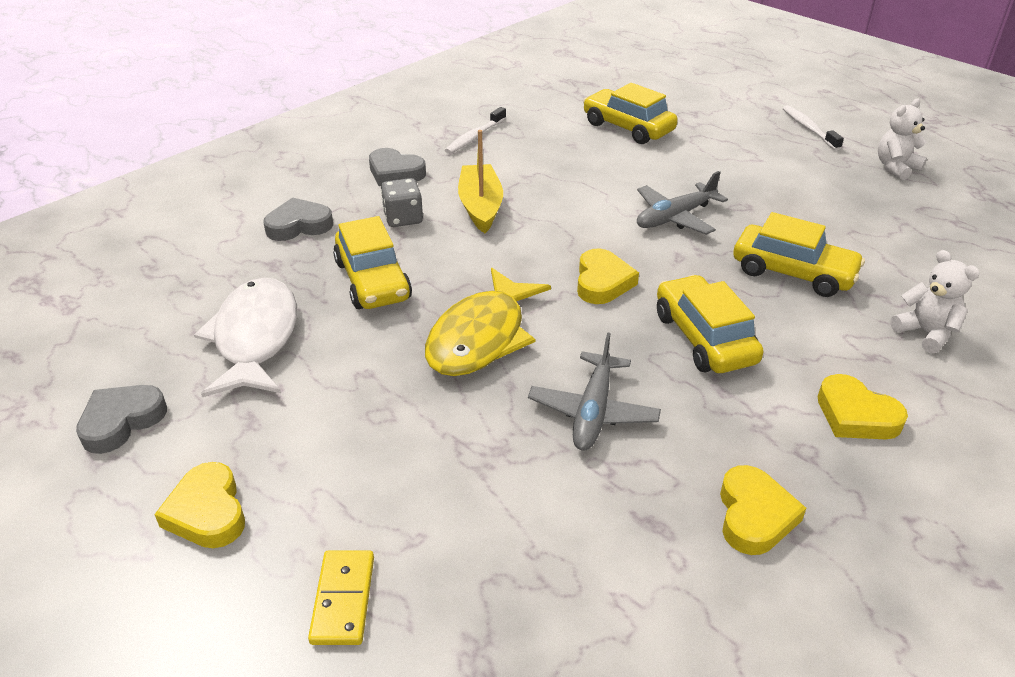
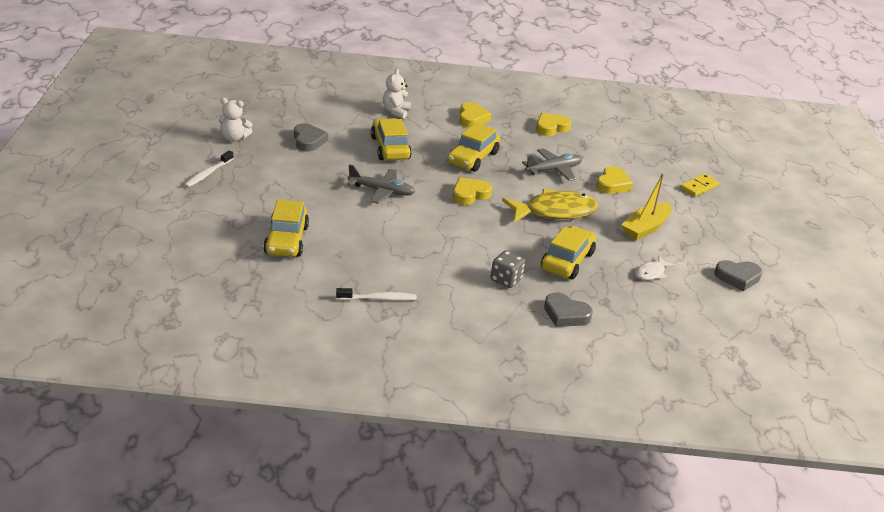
camera: 135 degrees left, 5 degrees down
(207, 512) = (724, 230): yellow heart -> yellow heart (612, 184)
(255, 338) = (651, 273): white fish -> white fish, size x0.48
(395, 172) = (466, 309): grey heart -> grey heart (308, 141)
(480, 207) = (457, 258): yellow boat -> yellow boat (645, 228)

